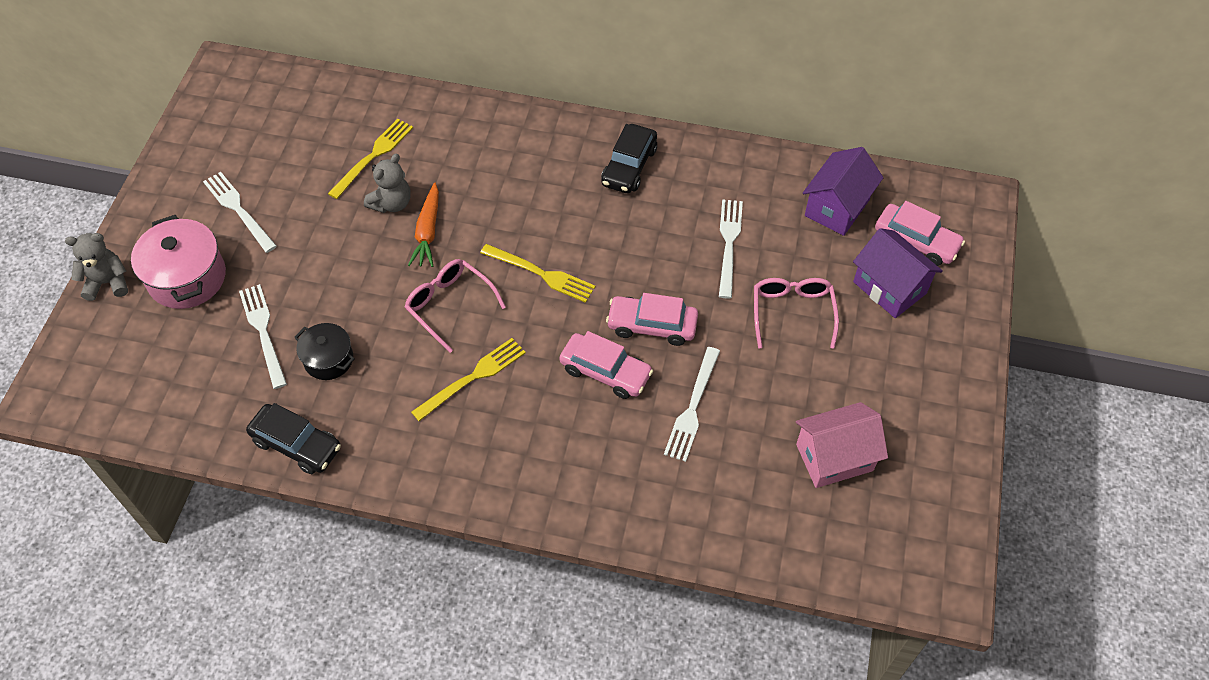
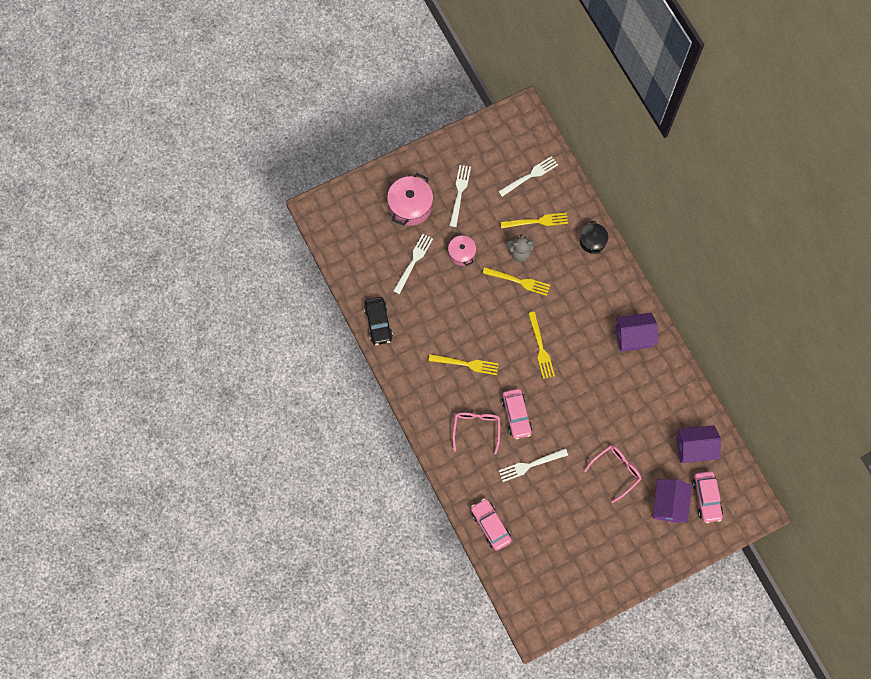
camera: 50 degrees right, 15 degrees up
(107, 282) = (380, 178): grey teddy bear -> none
(318, 267) = (461, 253): none -> pink pot
(328, 359) = (424, 299): black pot -> black pot (592, 241)
(428, 232) = (519, 281): orange carrot -> yellow fork
(449, 305) = (491, 323): pink glasses -> pink glasses (476, 429)
(629, 166) = (633, 337): black car -> purple house
(652, 326) = (556, 416): pink car -> pink car (490, 525)
(729, 243) = (629, 415): white fork -> white fork (530, 175)
(834, 457) = (557, 541): pink house -> none

